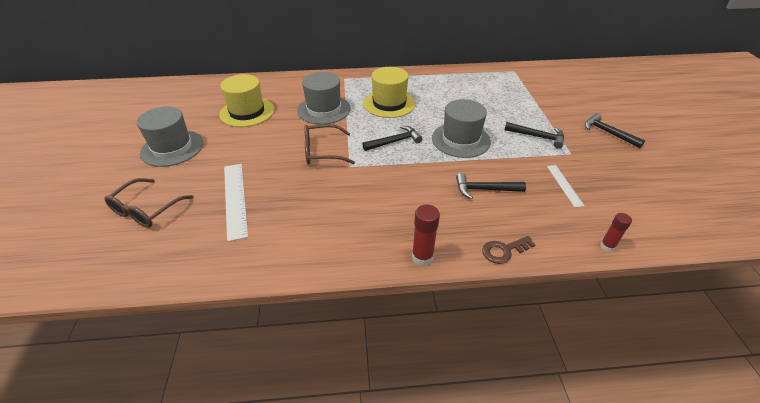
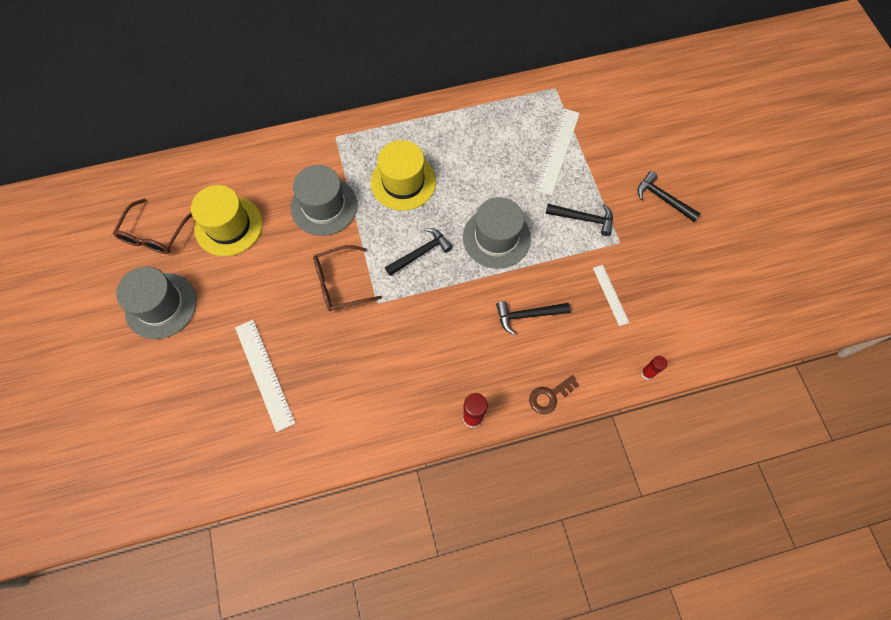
camera: 10 degrees left, 25 degrees up
(146, 210) = (174, 405): brown glasses -> brown glasses (154, 235)
(515, 100) = (557, 151): none -> white ruler

